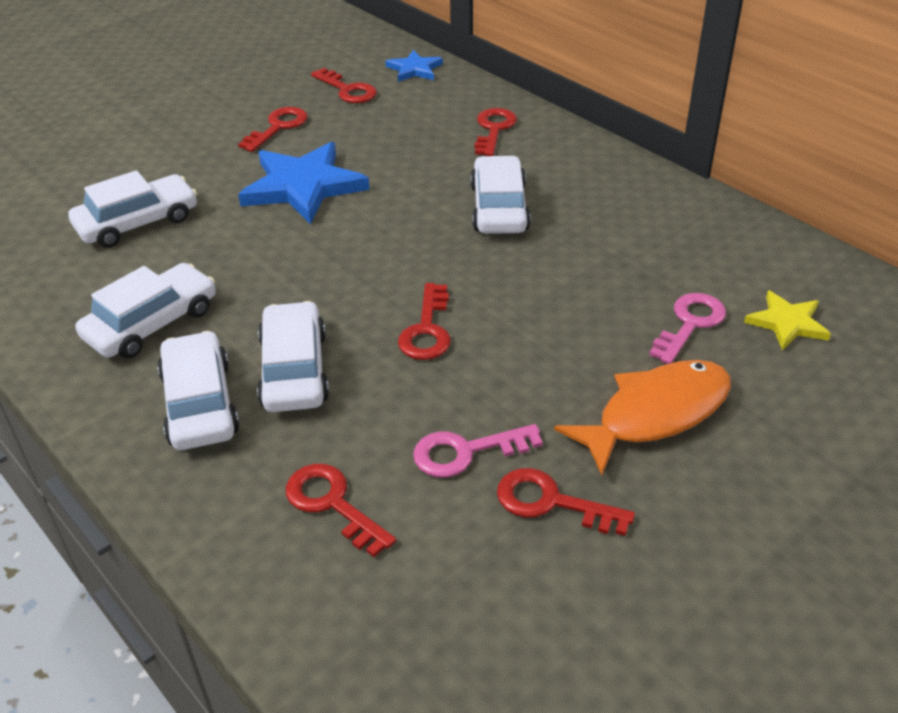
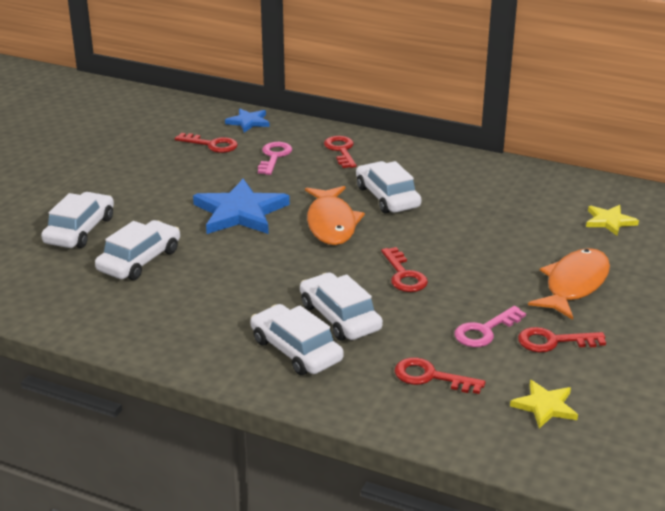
camera: 25 degrees left, 10 degrees down
(152, 323) = (216, 316): white car -> white car (80, 230)
(278, 127) = (183, 179): red key -> none
(397, 228) = (331, 223): none -> orange fish
(452, 614) = (545, 406): none -> yellow star
(690, 324) = (556, 235): pink key -> pink key (274, 157)

